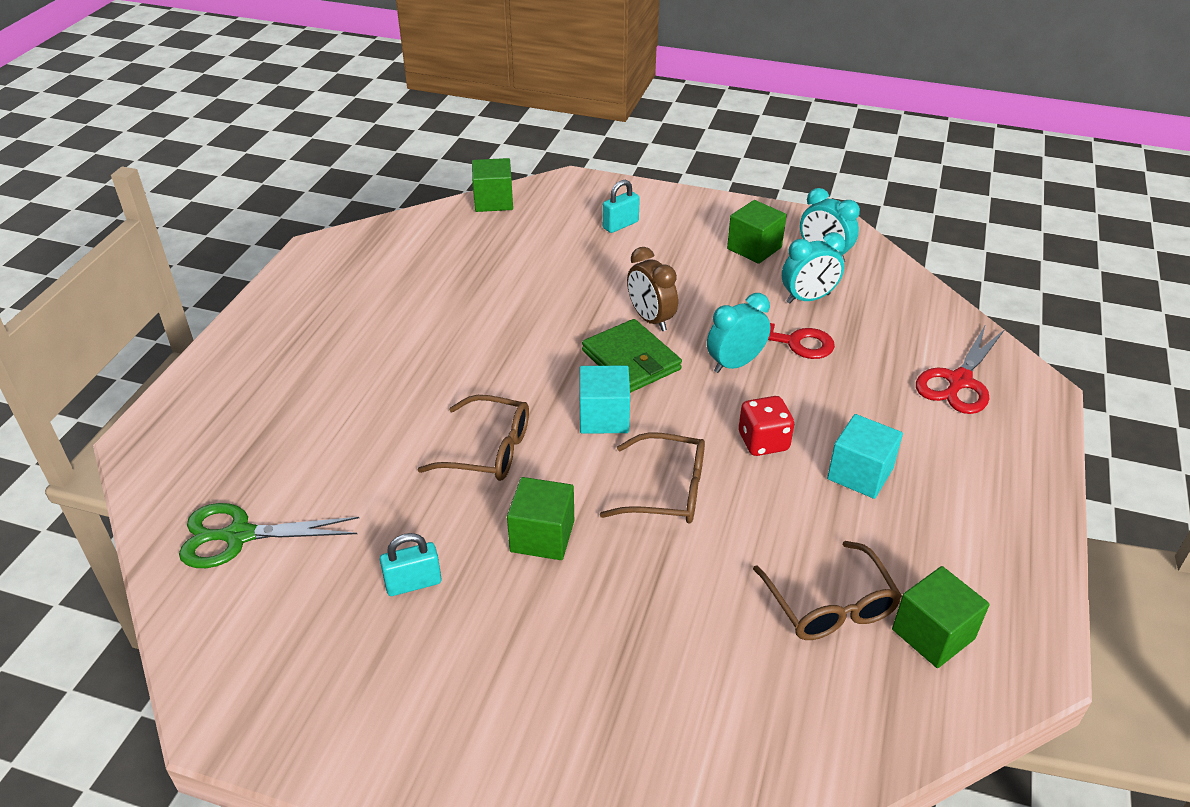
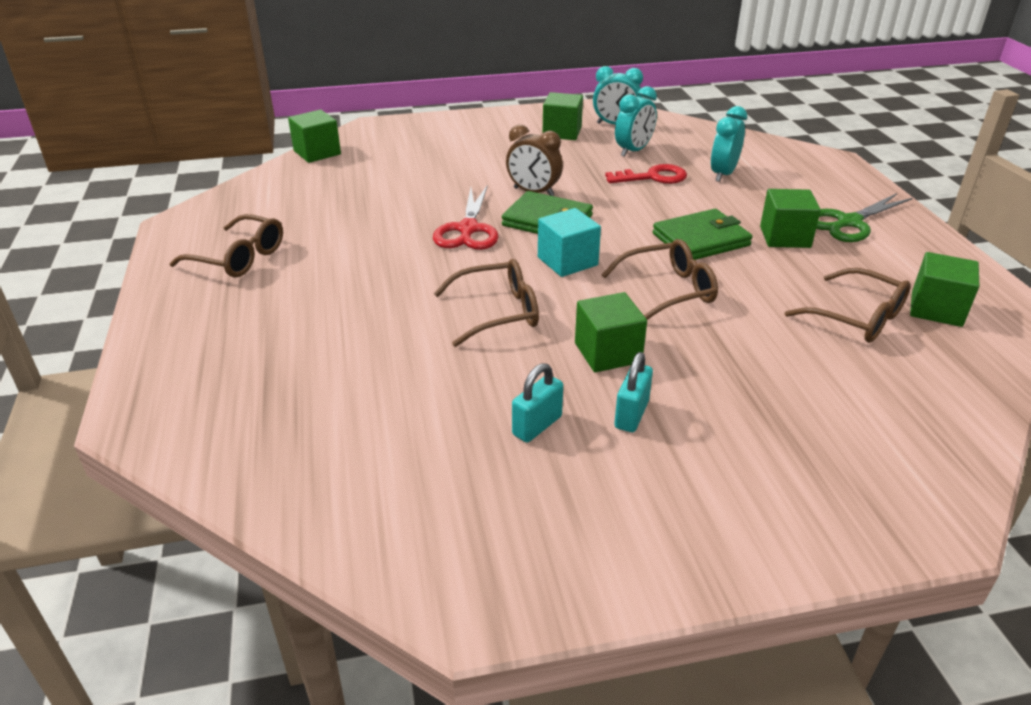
camera: 30 degrees left, 5 degrees down
(239, 536) = (328, 455): green scissors -> green scissors (849, 222)
(333, 305) = (239, 258): none -> brown glasses
(620, 225) = (443, 143): turquoise padlock -> turquoise padlock (631, 415)
(735, 364) = (627, 201): turquoise clock -> turquoise clock (723, 174)
(763, 442) = (700, 239): red dice -> green wallet
(860, 474) = (785, 237): turquoise cube -> green cube
(959, 381) = (783, 169): red scissors -> red scissors (468, 229)

